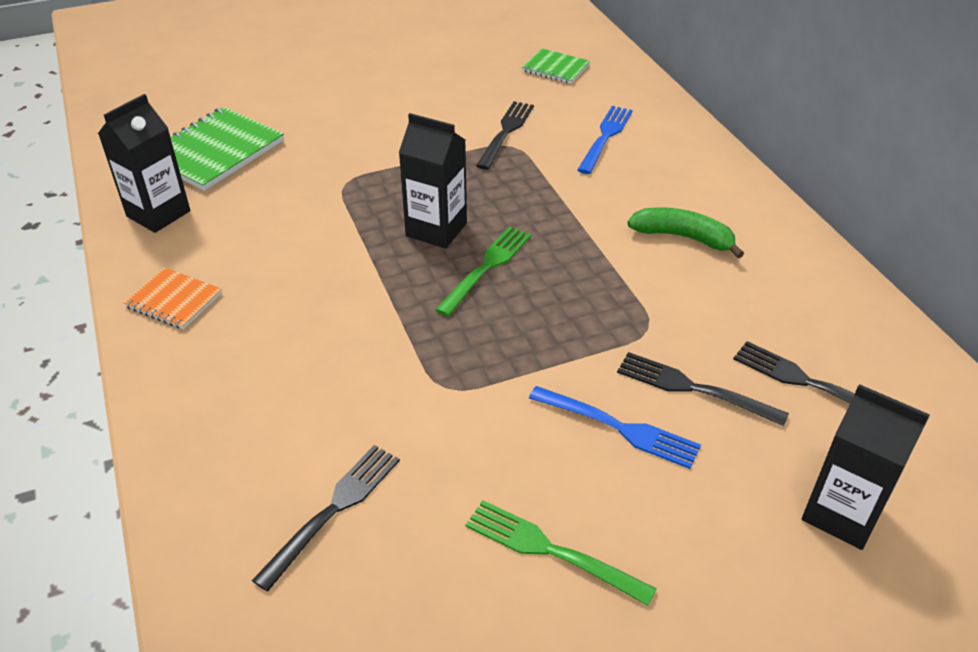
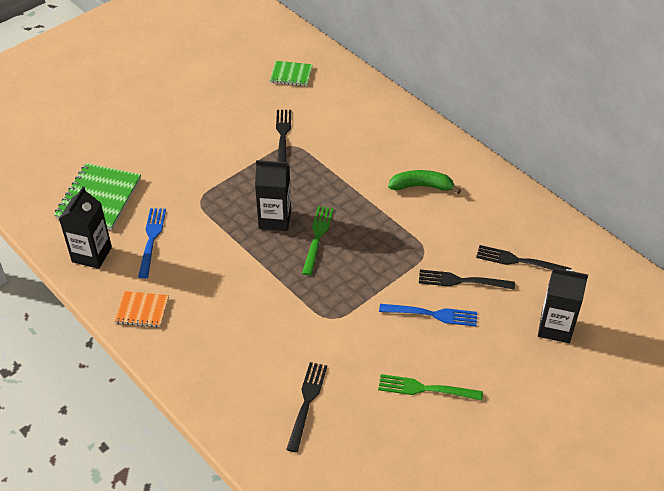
camera: 20 degrees left, 5 degrees up
(605, 137) = (347, 124): blue fork -> blue fork (151, 239)

